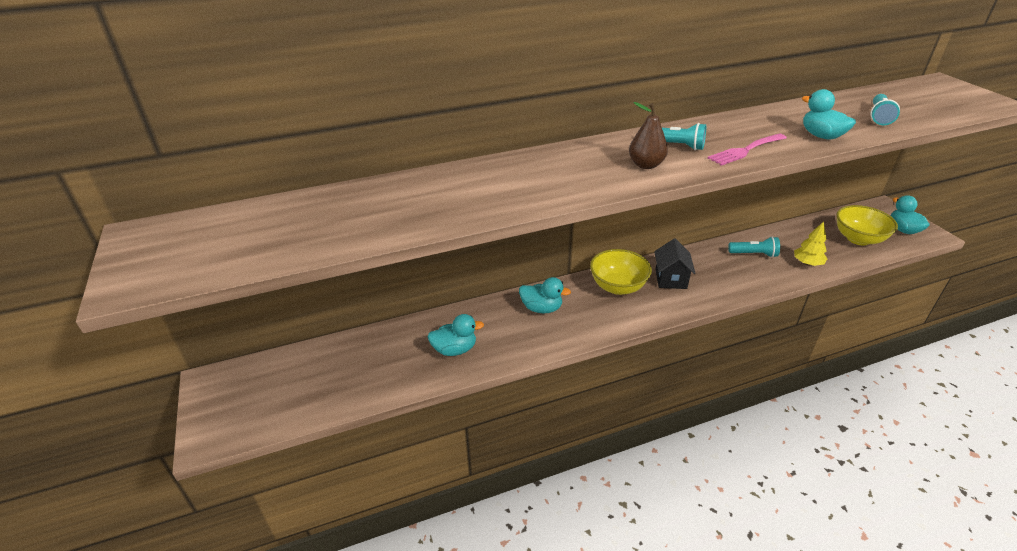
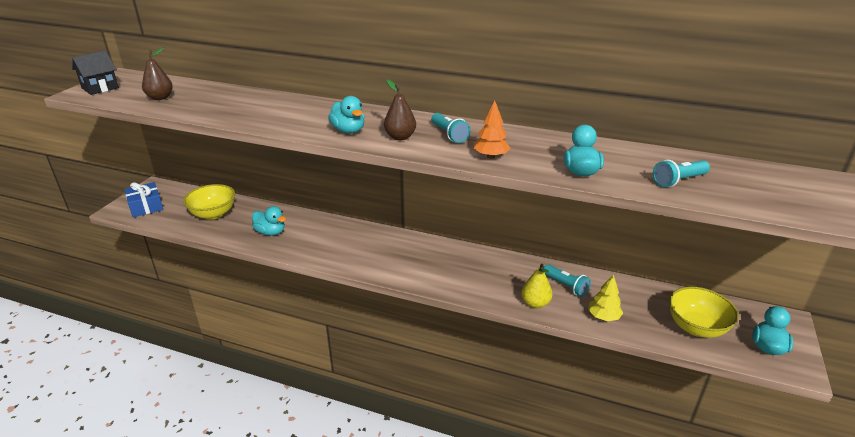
camera: 40 degrees right, 5 degrees down
(244, 411) = (146, 206): none -> blue gift
(284, 236) = (160, 98): none -> brown pear
(541, 308) = (351, 237): turquoise duck -> turquoise duck (348, 131)
(618, 287) = (420, 251): yellow bowl -> yellow bowl (213, 214)
(670, 279) = (466, 266): black house -> black house (100, 88)
(745, 150) = (491, 156): pink fork -> orange tree
(758, 279) = (535, 303): none -> yellow pear

